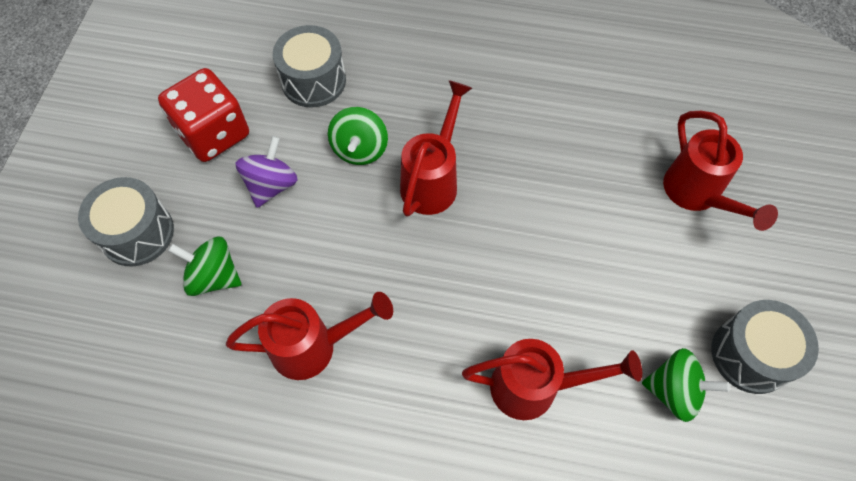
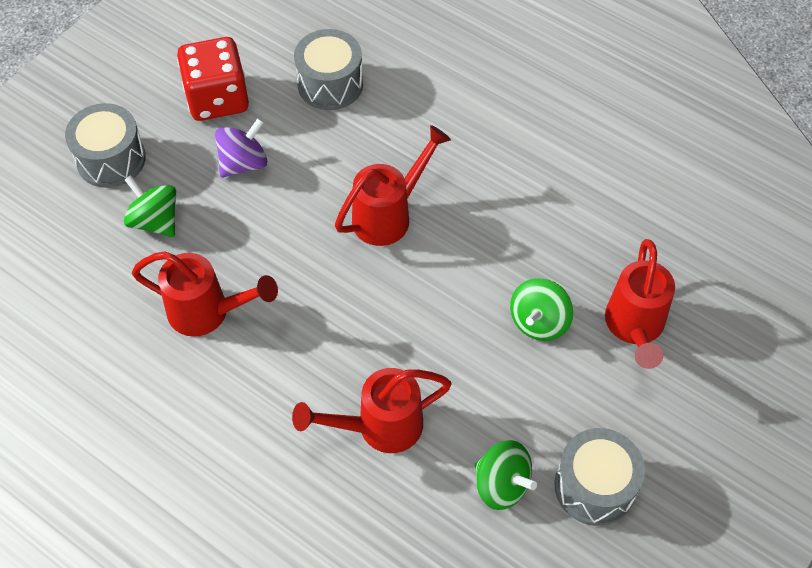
camera: 25 degrees right, 5 degrees down
(360, 149) = (338, 162): green spinning top -> green spinning top (539, 322)
(536, 387) = (378, 427): red watering can -> red watering can turned 135 degrees clockwise

